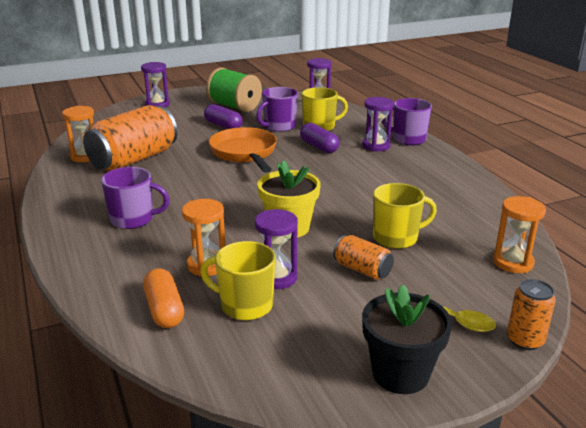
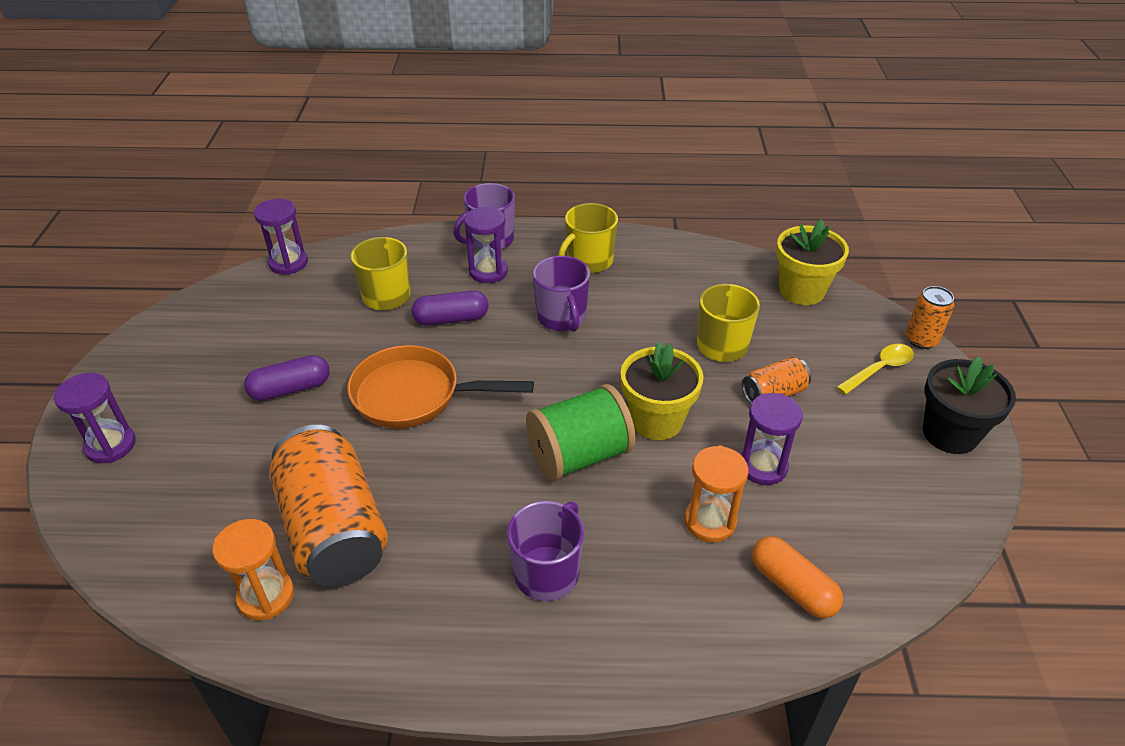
camera: 65 degrees left, 15 degrees up
(164, 309) = (792, 587): orange capsule -> orange capsule turned 45 degrees clockwise
(234, 106) = (223, 354): green spool -> green spool (579, 455)
(245, 305) = (808, 510): yellow mug -> yellow mug (589, 261)
(279, 126) = (350, 332): purple mug -> purple mug (561, 317)
(513, 262) = (801, 291): orange hourglass -> yellow flower pot

